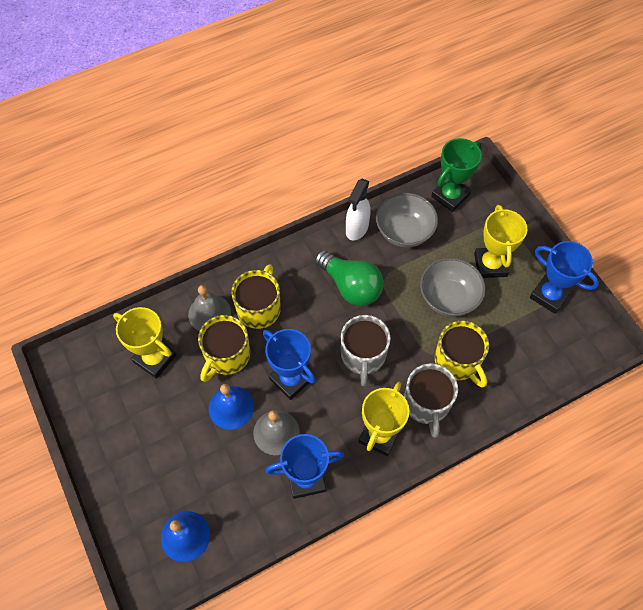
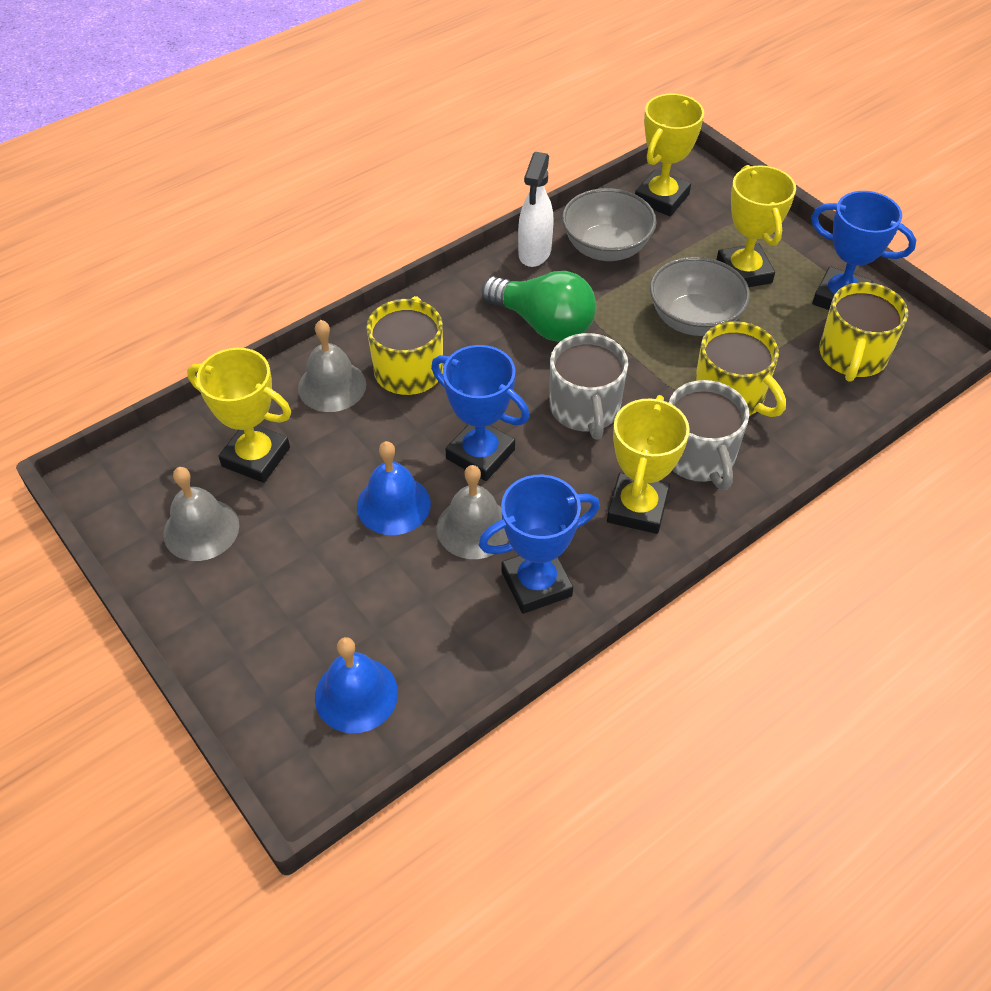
camera: 10 degrees left, 10 degrees down
(114, 405) = (201, 529): none -> grey bell
(226, 356) = (371, 437): yellow mug -> yellow mug (852, 356)
(450, 196) = (661, 198): green trophy -> yellow trophy

